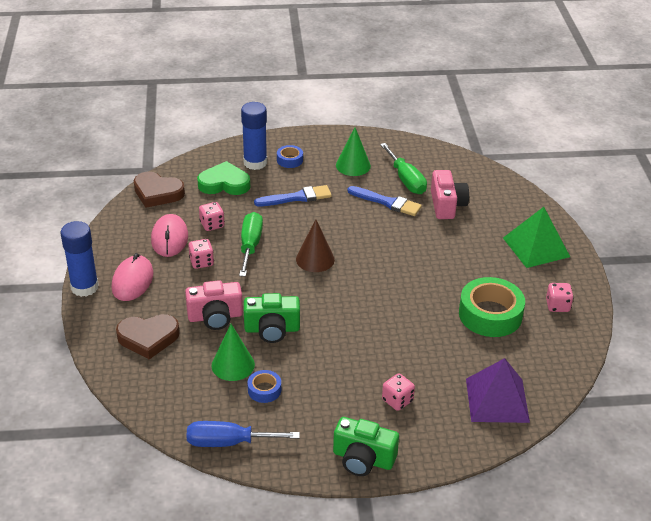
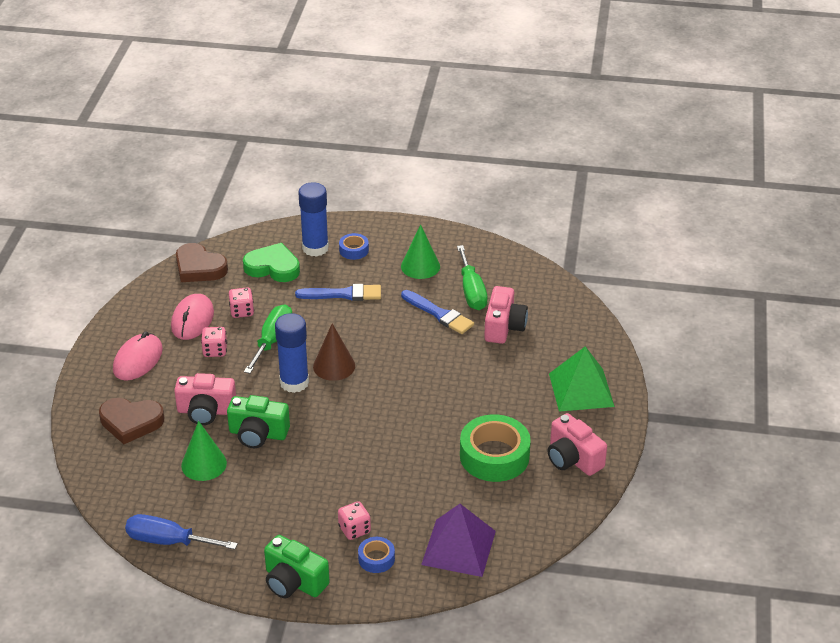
camera: 15 degrees right, 0 degrees up
(84, 287) = (88, 359): blue glue stick -> blue glue stick (294, 382)
(264, 390) = (224, 495): blue tape -> blue tape (376, 559)
(557, 306) = (573, 459): pink dice -> pink camera

